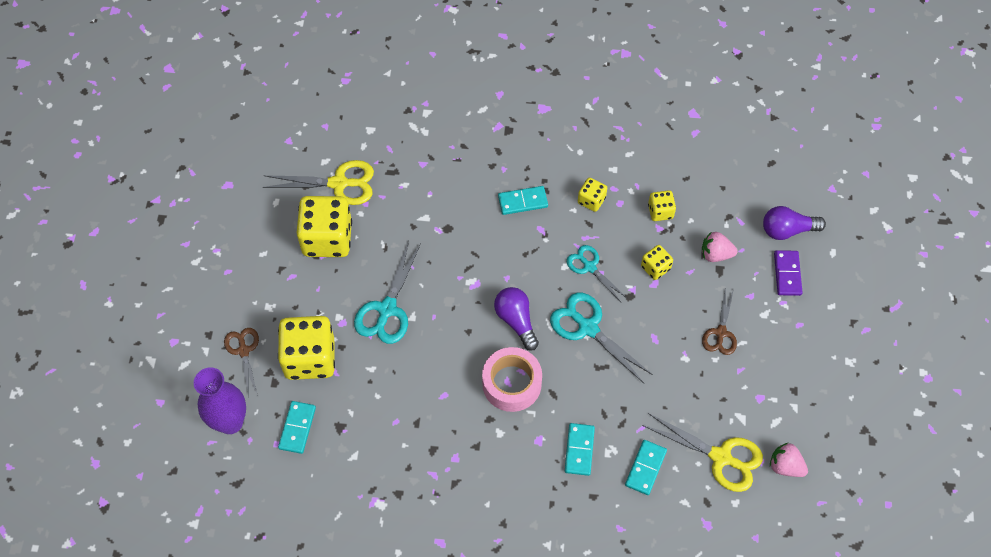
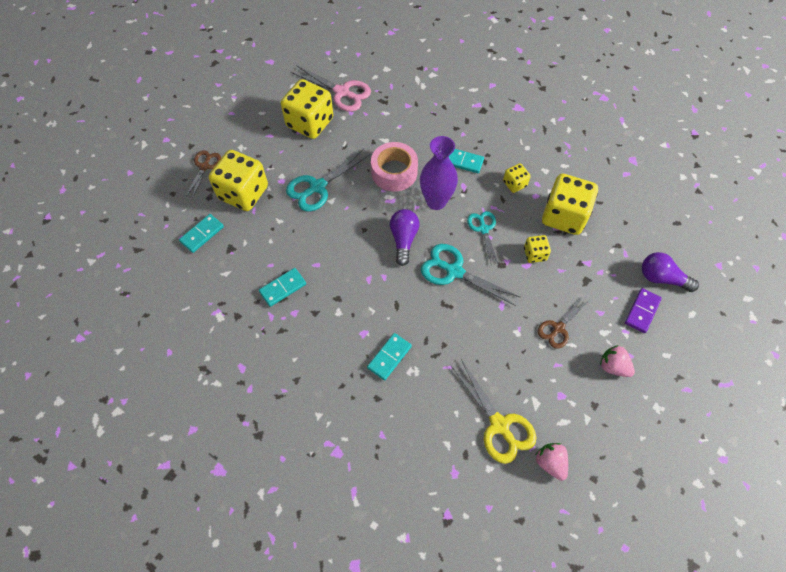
camera: 30 degrees right, 0 degrees up
(230, 422) = (162, 207): purple vase -> purple vase (436, 201)
(339, 183) = (342, 92): yellow scissors -> pink scissors
(511, 383) = (370, 282): pink tape -> pink tape (394, 172)
(588, 328) = (454, 271): turquoise scissors -> turquoise scissors turned 45 degrees counterclockwise
(645, 468) = (432, 399): turquoise domino -> turquoise domino (283, 288)
(660, 211) = (564, 216): yellow dice -> yellow dice, size x2.06
(715, 254) = (590, 267): pink strawberry -> pink strawberry (613, 366)

